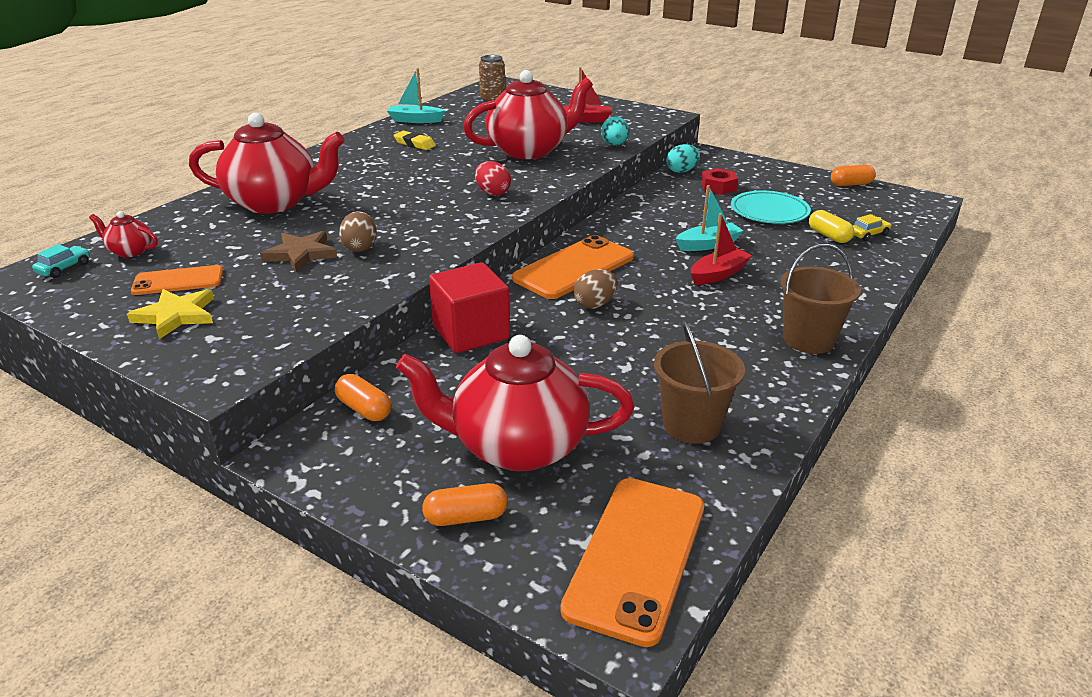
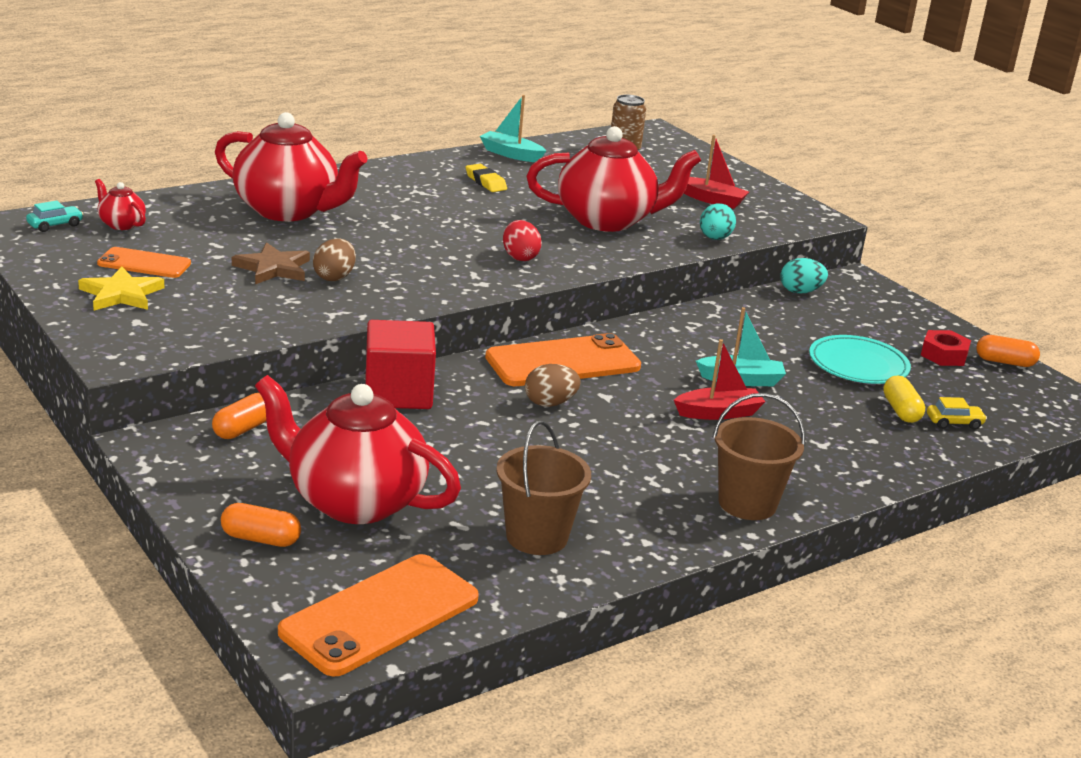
camera: 20 degrees right, 5 degrees down
(364, 409) = (243, 429): orange capsule -> orange capsule turned 60 degrees clockwise
(718, 187) = (826, 321): red nut -> red nut (944, 355)

